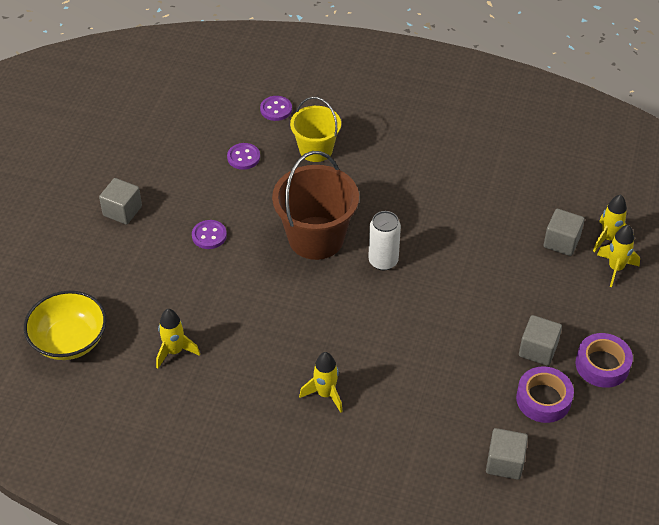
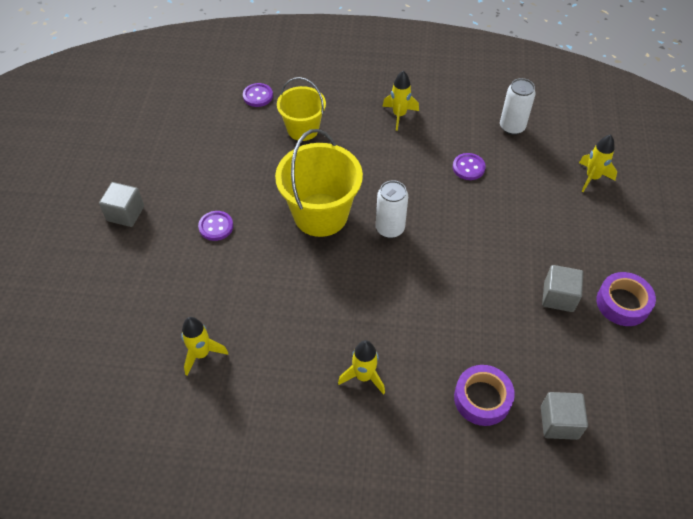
camera: 10 degrees left, 5 degrees up
(69, 340) = (90, 359): yellow bowl -> none
(243, 157) = (235, 145): purple button -> purple button (468, 167)
(316, 238) = (320, 214): brown bucket -> yellow bucket
(538, 175) = (512, 127): none -> white can
(543, 399) = (578, 347): purple tape -> purple tape (482, 398)
(561, 242) = (550, 187): grey cube -> none
(615, 268) = (606, 205): yellow rocket -> yellow rocket (399, 115)

